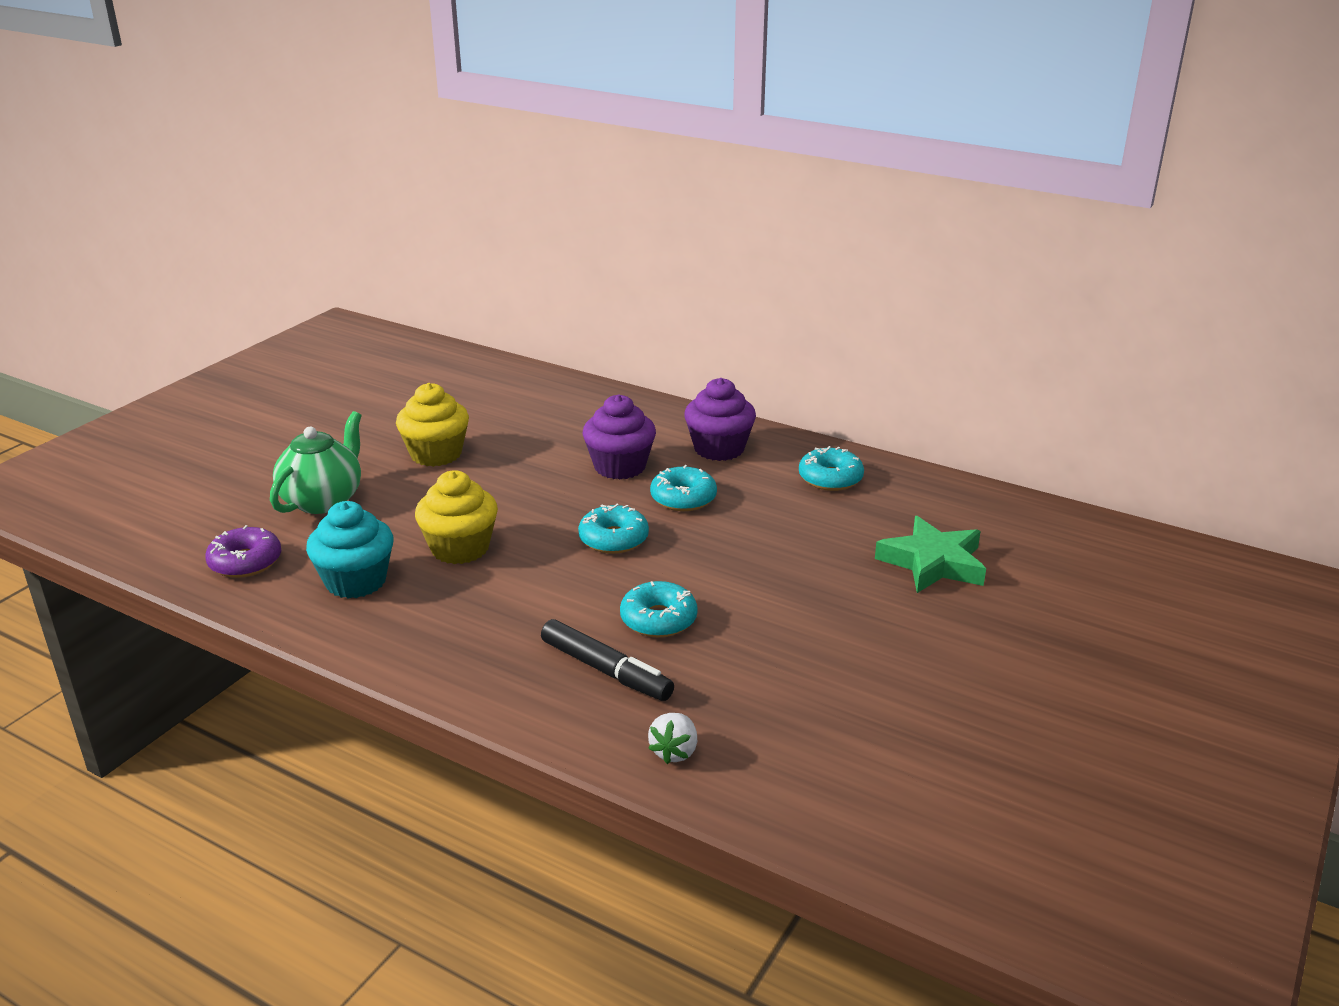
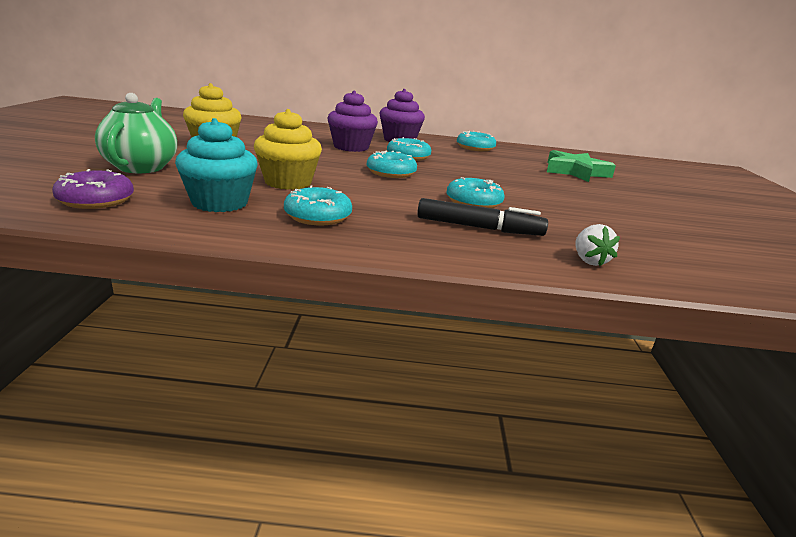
camera: 30 degrees left, 5 degrees down
(437, 620) = (318, 216): none -> turquoise donut

